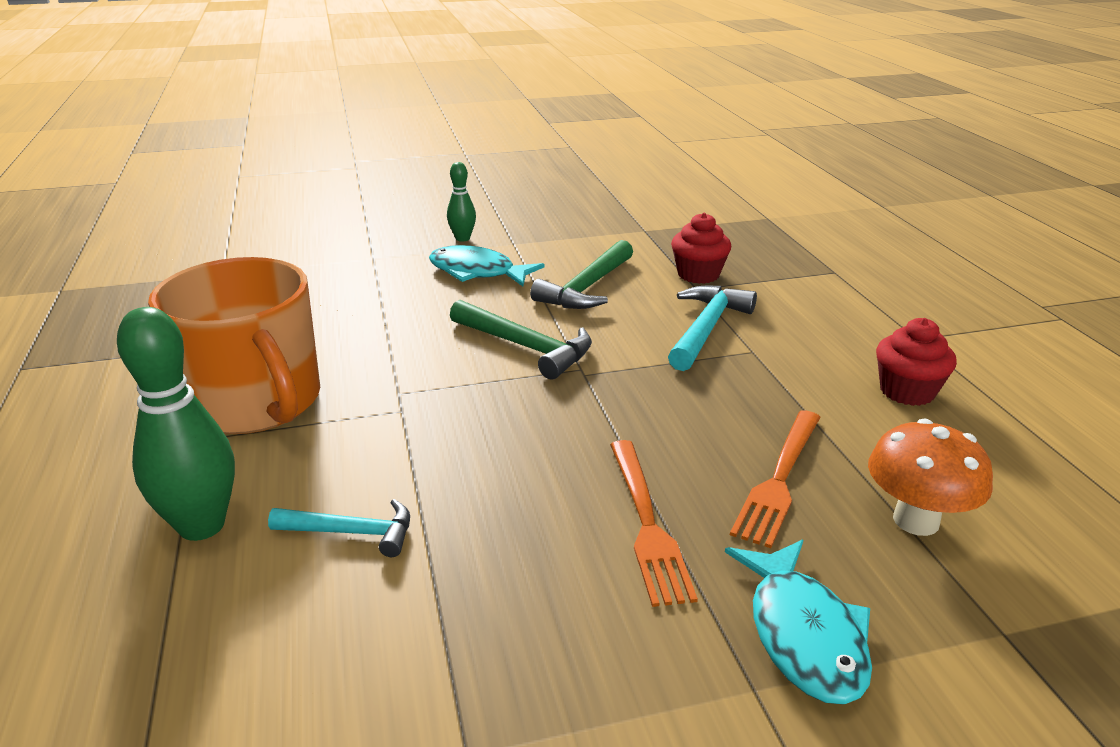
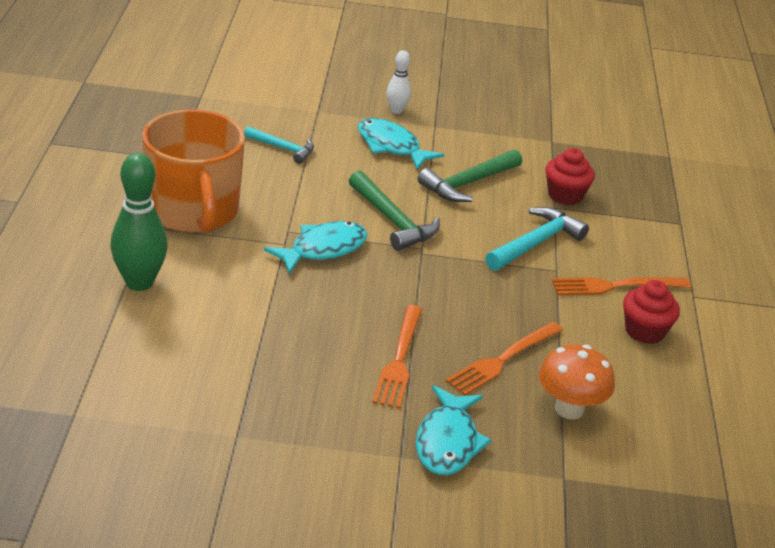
camera: 15 degrees right, 5 degrees up
(352, 532) = (222, 312): turquoise hammer -> turquoise hammer (283, 148)
(457, 403) = (323, 249): none -> turquoise fish
(462, 238) = (396, 110): green bowling pin -> white bowling pin
(829, 351) = (614, 286): none -> orange fork

